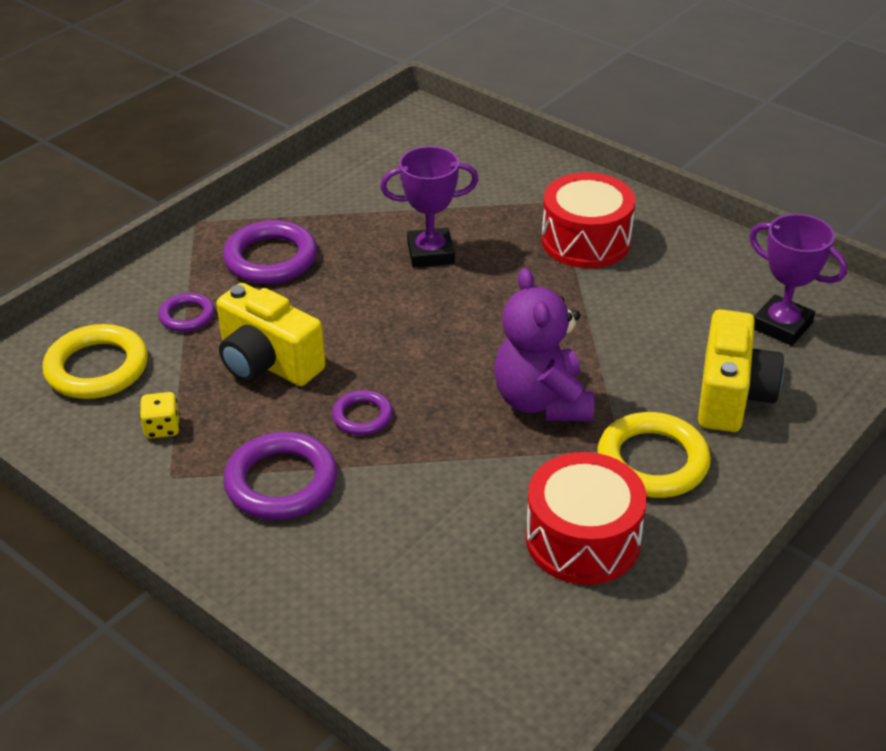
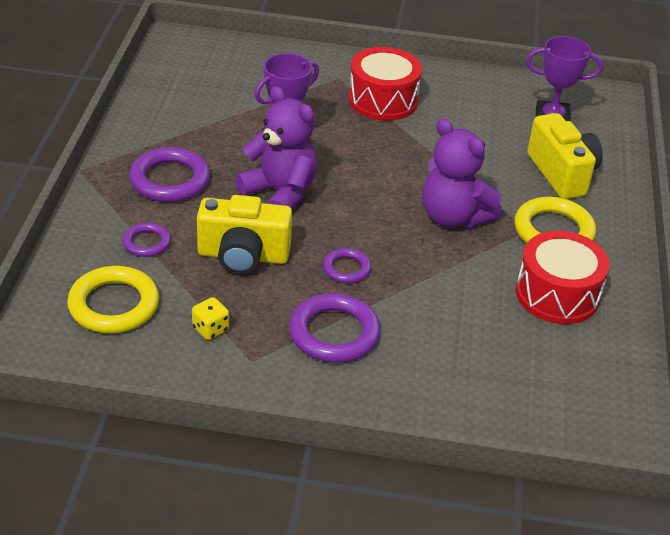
camera: 35 degrees left, 0 degrees up
(370, 309) = (280, 193): none -> purple teddy bear

